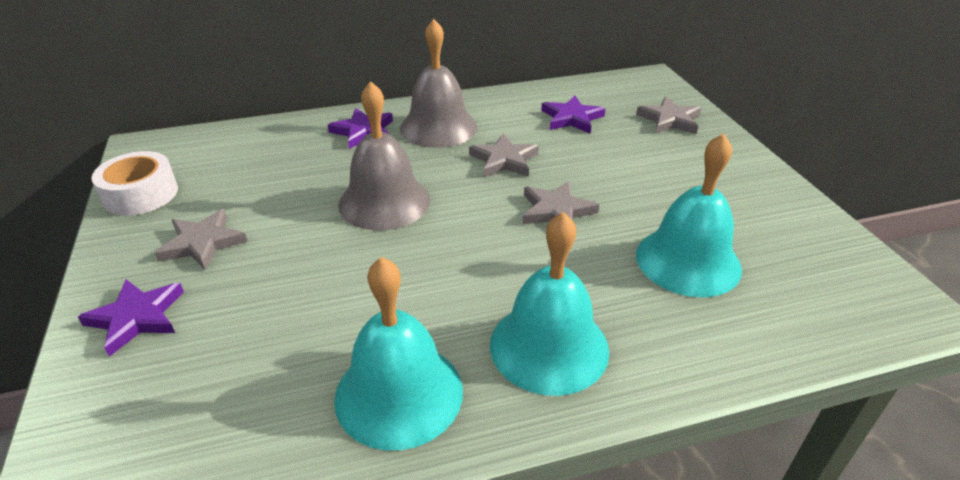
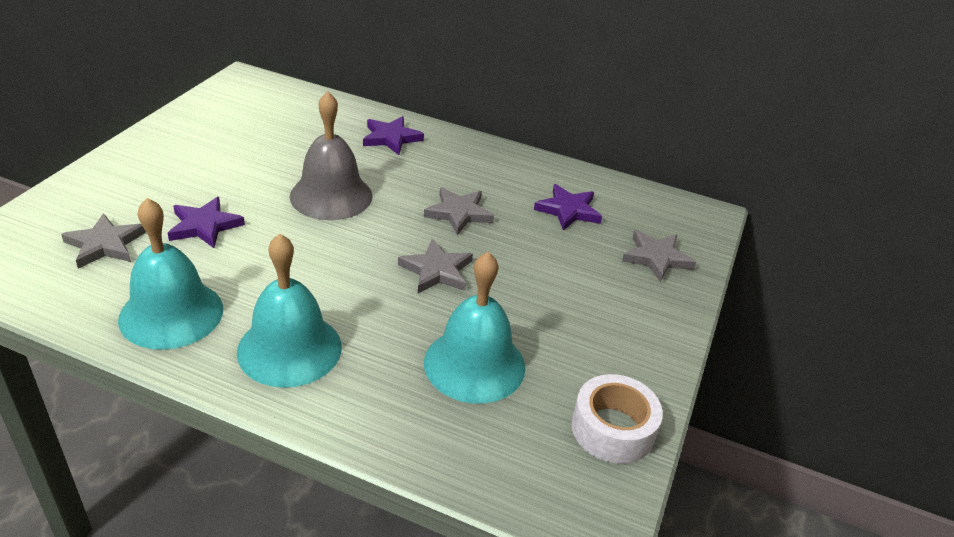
camera: 35 degrees right, 0 degrees up
(137, 318) = (108, 185): purple star -> purple star (204, 226)
(141, 194) = (202, 111): white tape -> white tape (612, 429)
(203, 243) = (194, 161): grey star -> grey star (105, 244)
(438, 127) = (449, 162): grey bell -> none

